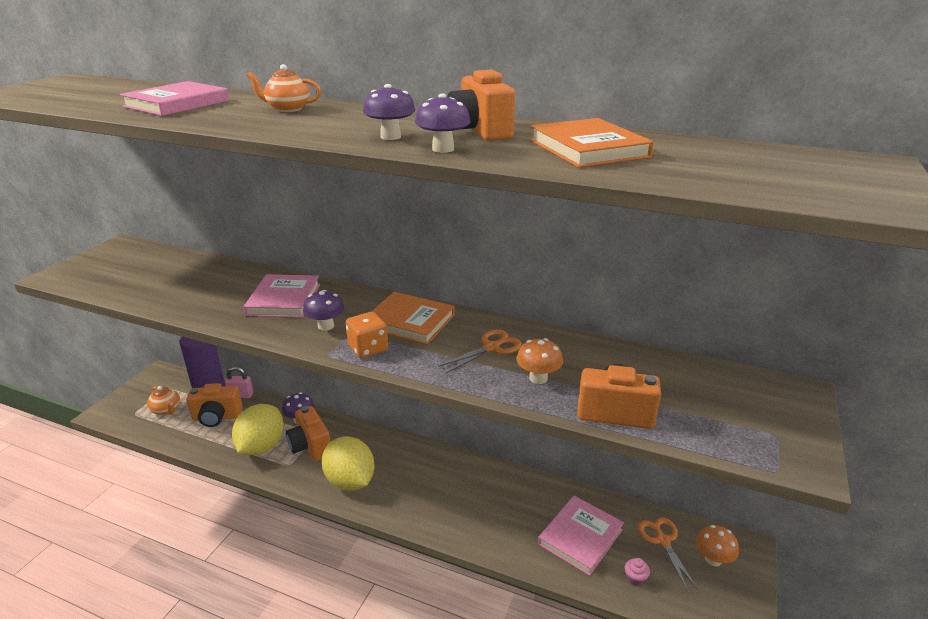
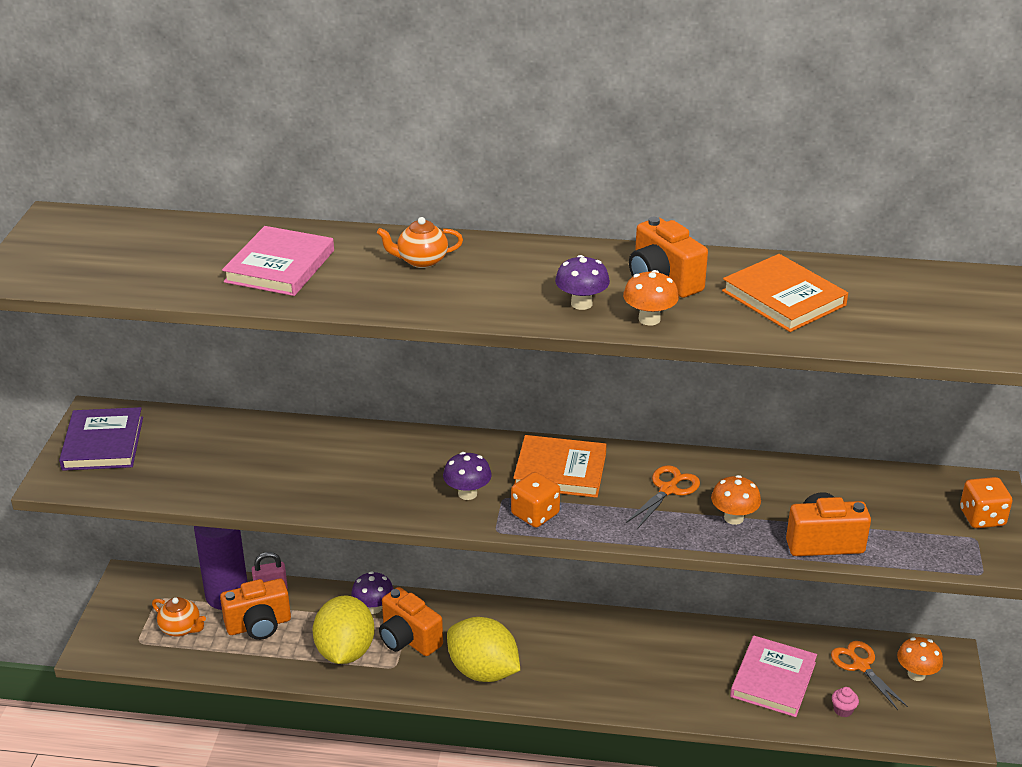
camera: 15 degrees left, 5 degrees up
(106, 260) = (103, 443): none -> purple book
(284, 299) = (391, 465): pink book -> none
(443, 149) = (649, 319): purple mushroom -> orange mushroom
(787, 417) = (982, 517): none -> orange dice

